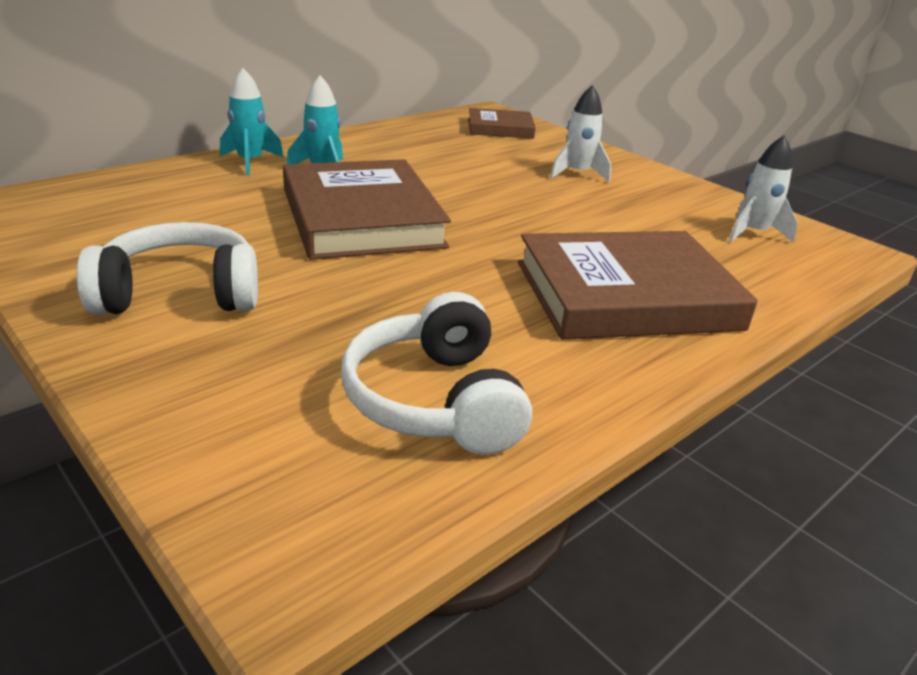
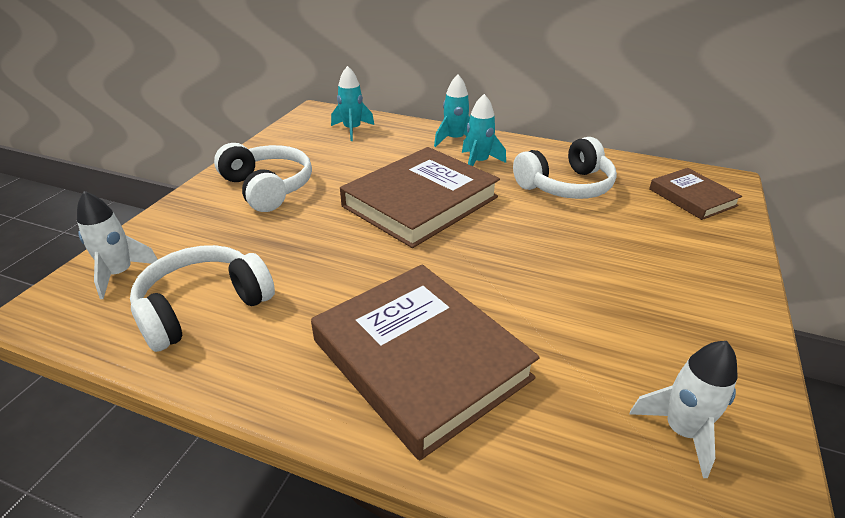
camera: 65 degrees right, 5 degrees up
(109, 200) = (352, 130): none -> turquoise rocket
(423, 155) = (566, 186): none -> white headphones
(577, 174) = (654, 266): white rocket -> white rocket (120, 274)

